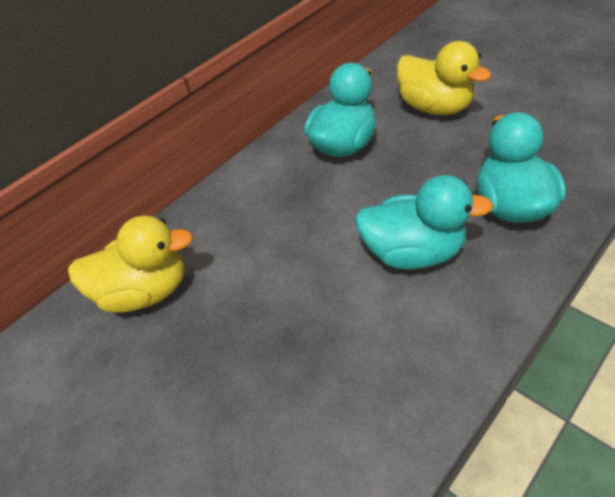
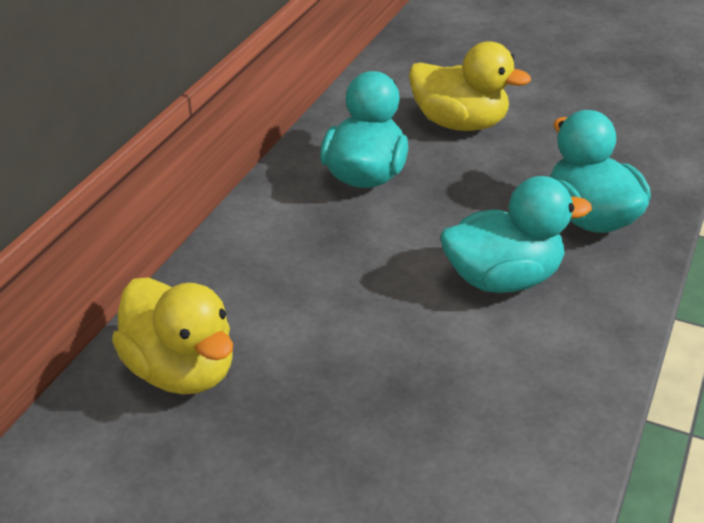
camera: 25 degrees left, 10 degrees down
(145, 291) = (181, 371): yellow duck -> yellow duck turned 75 degrees clockwise

